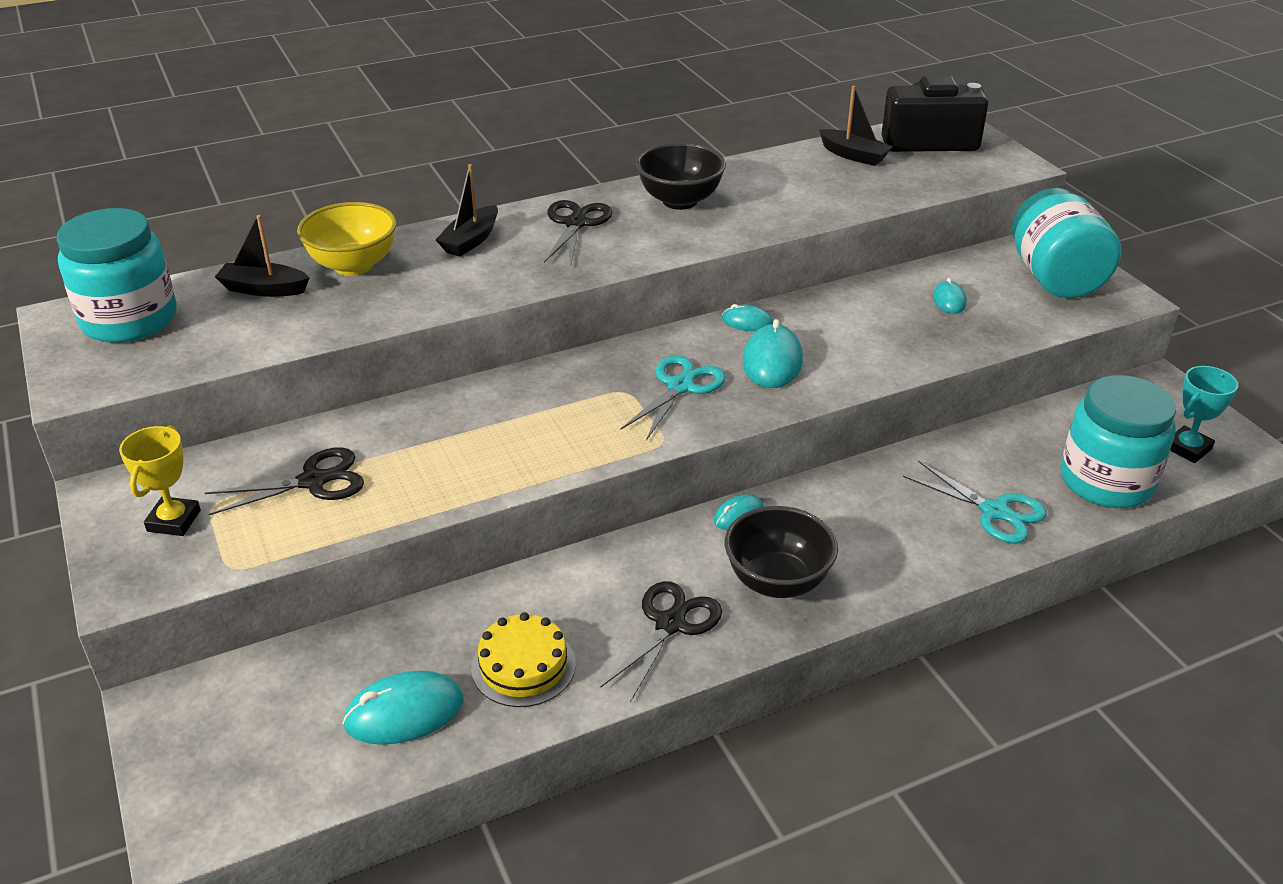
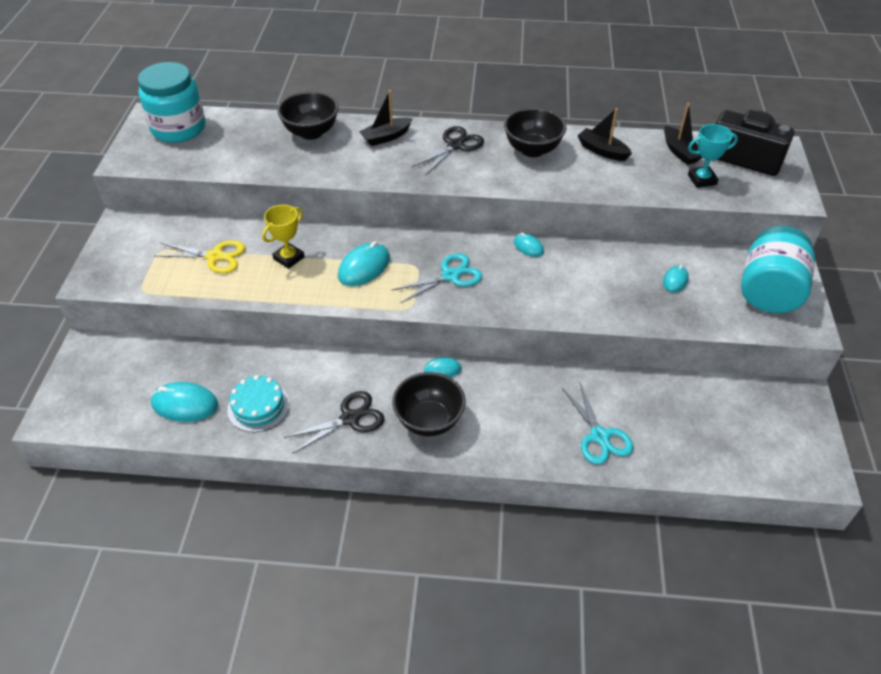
camera: 30 degrees right, 10 degrees up
(174, 521) = (137, 252): yellow trophy -> yellow trophy (289, 258)
(264, 289) = (255, 132): black boat -> black boat (602, 151)
(313, 481) = (215, 256): black scissors -> yellow scissors
(353, 265) = (311, 132): yellow bowl -> black bowl
(523, 666) = (258, 406): yellow cake -> turquoise cake
(772, 361) = (519, 280): turquoise mouse -> turquoise mouse (364, 267)
(1106, 481) = (695, 449): turquoise jar -> none
(1187, 448) = (777, 452): turquoise trophy -> turquoise trophy (702, 180)

